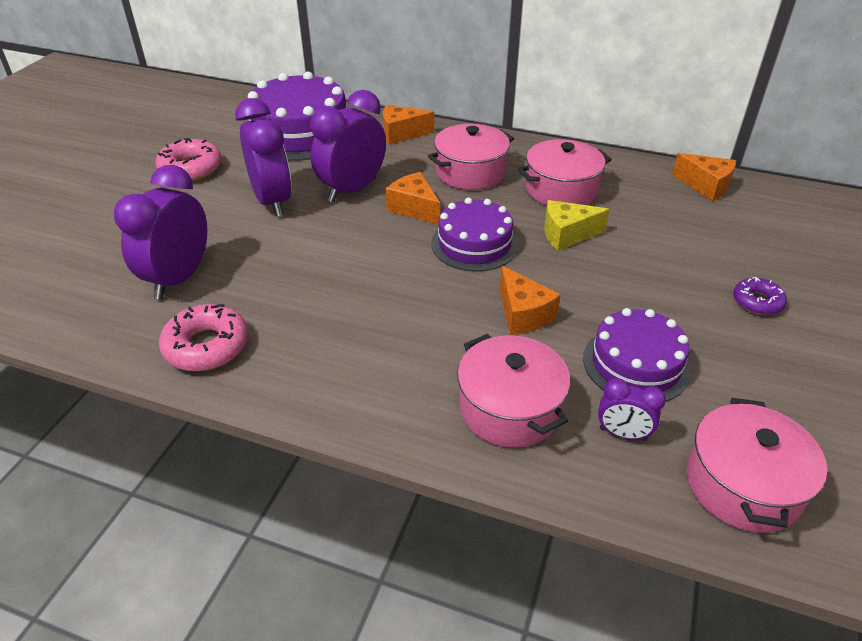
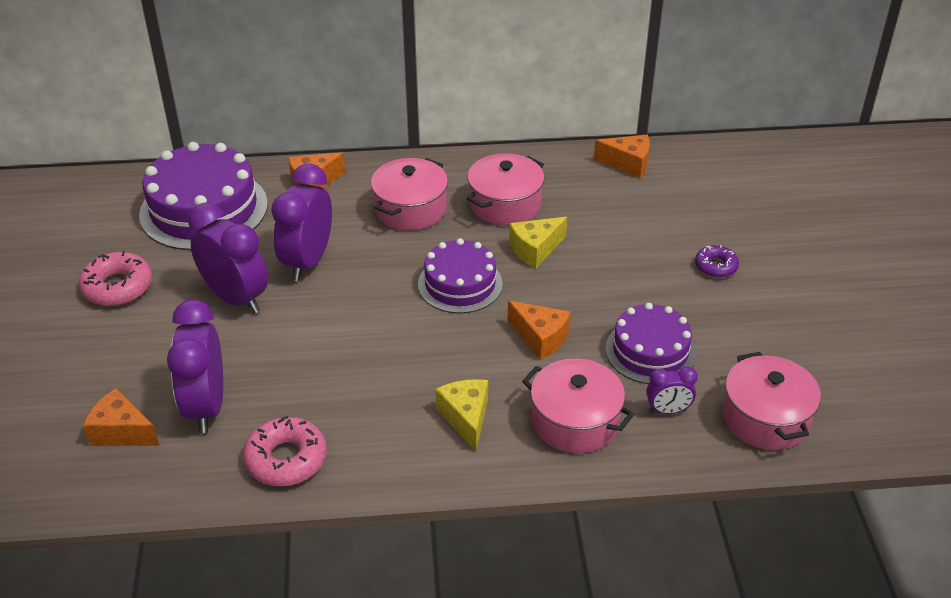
camera: 25 degrees left, 0 degrees up
(398, 366) = (466, 418): none -> yellow cheese
(414, 208) = (382, 264): orange cheese -> orange cheese (121, 432)

